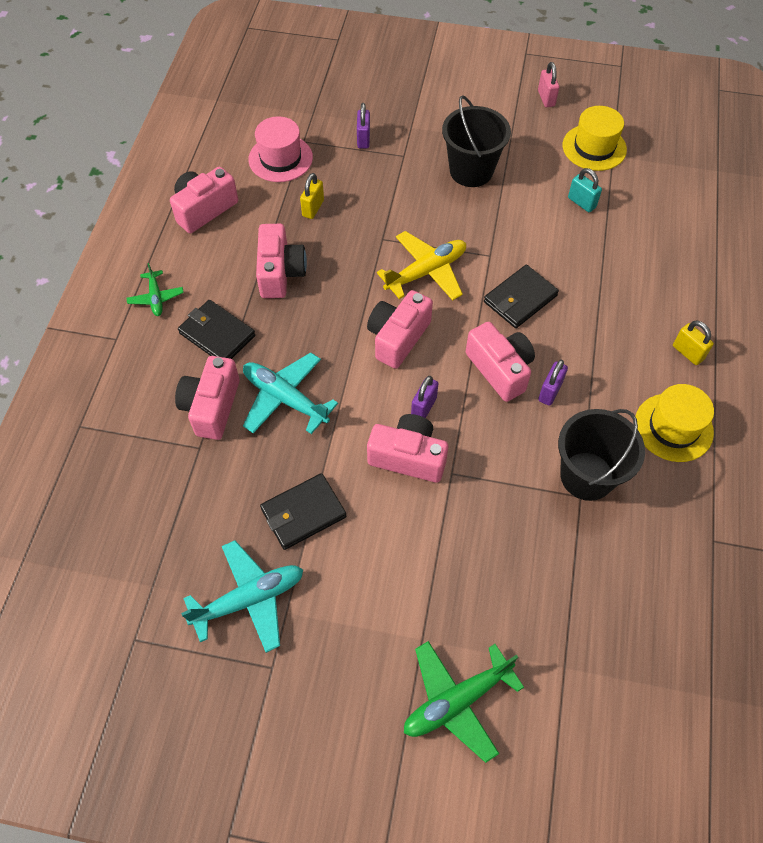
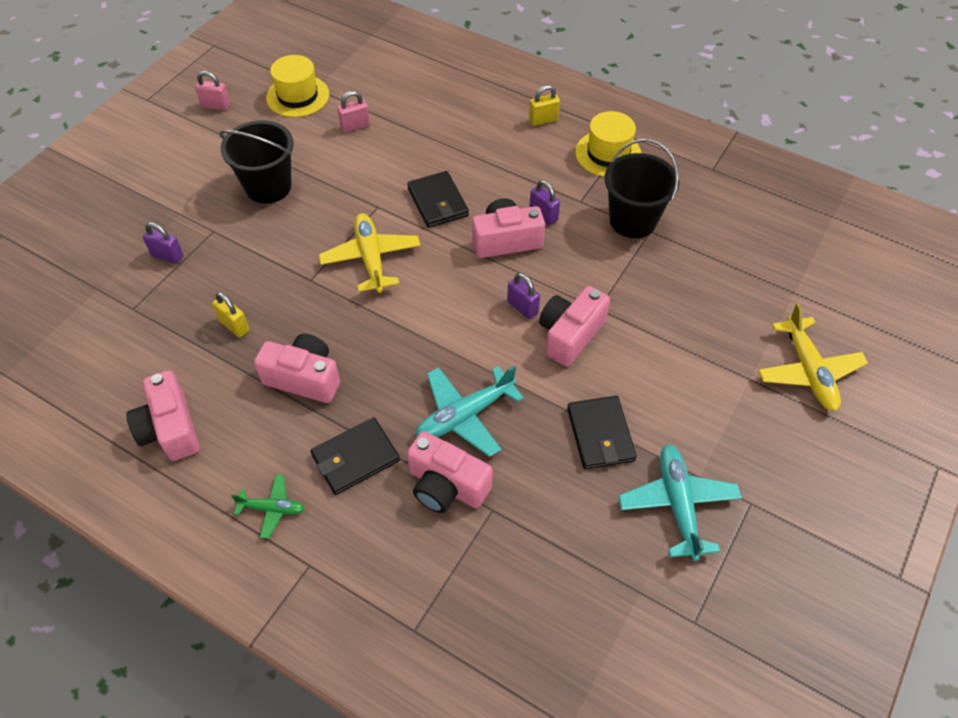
camera: 70 degrees left, 5 degrees down
(280, 158) = (143, 336): pink hat -> none
(397, 338) = (436, 303): pink camera -> none
(457, 701) = (808, 371): green plane -> yellow plane
(581, 202) = (355, 126): turquoise padlock -> pink padlock

